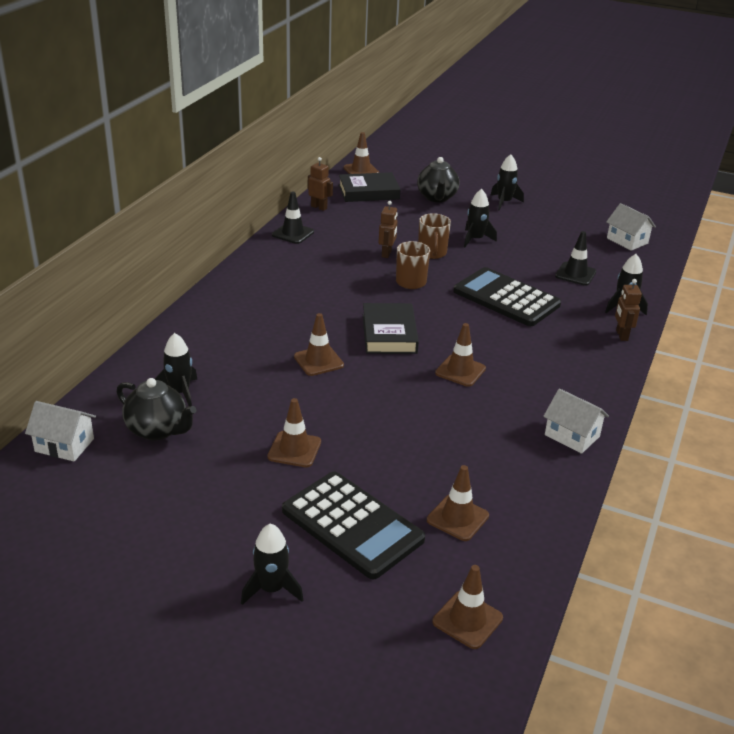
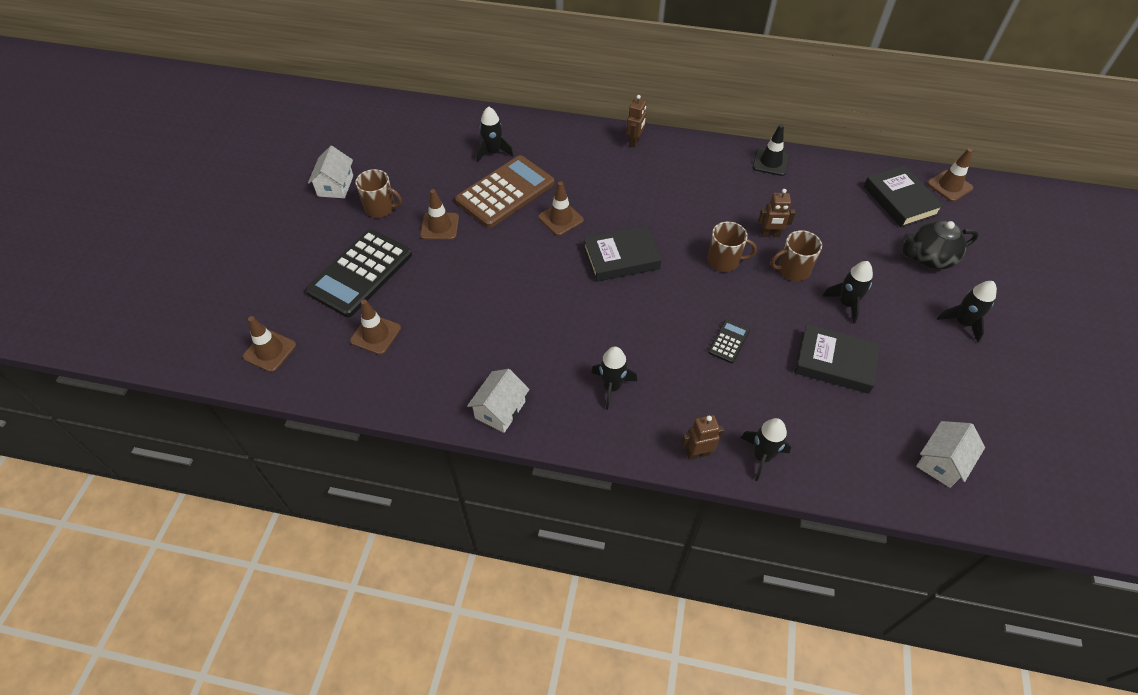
camera: 80 degrees right, 20 degrees up
(64, 445) = (420, 115): white house -> white house (335, 186)
(158, 430) = (446, 152): black teapot -> none
(237, 498) = (381, 208): none -> brown mug
(257, 392) = (505, 192): none -> brown calculator
(271, 589) = (295, 243): black rocket -> black rocket (611, 387)
(319, 207) = (837, 169): brown robot -> brown robot (634, 142)
(460, 371) = (578, 316): brown traffic cone -> none
(506, 298) = (728, 341): black calculator -> black calculator, size x0.44
(535, 258) = (835, 362): none -> black book
(575, 274) = (817, 404): black traffic cone -> none

